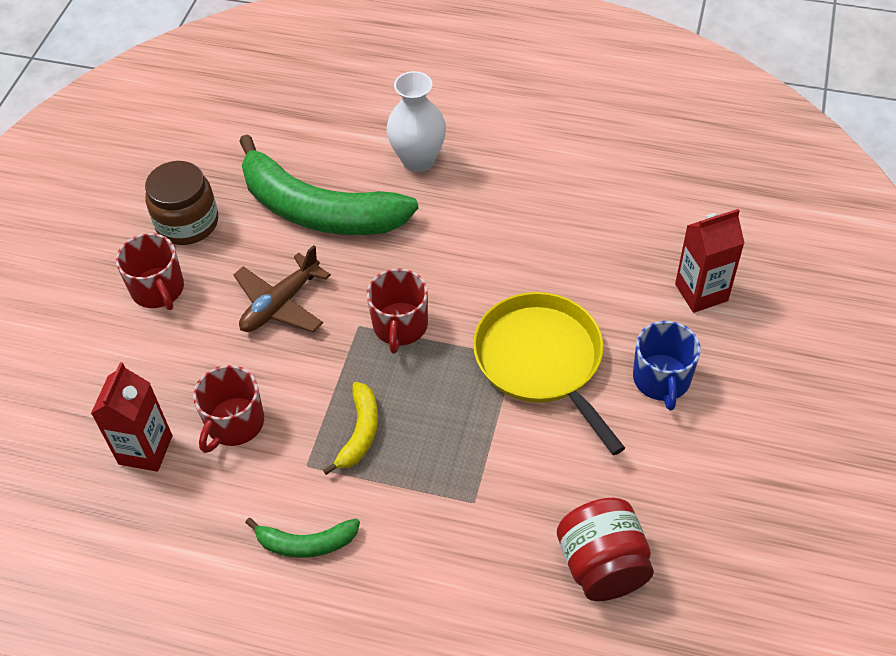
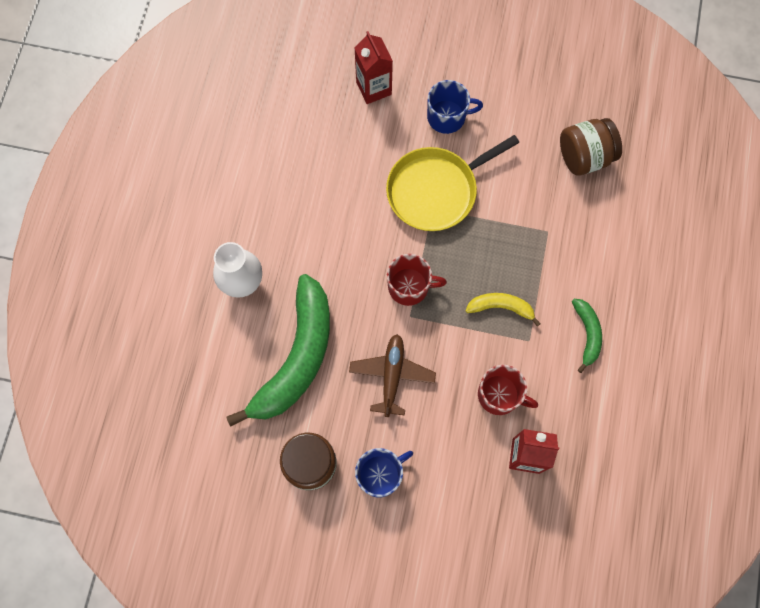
camera: 95 degrees left, 20 degrees up
(158, 289) = (380, 474): red mug -> blue mug
(280, 304) = (392, 376): brown plane -> brown plane turned 120 degrees counterclockwise
(602, 566) = (584, 156): red jar -> brown jar

